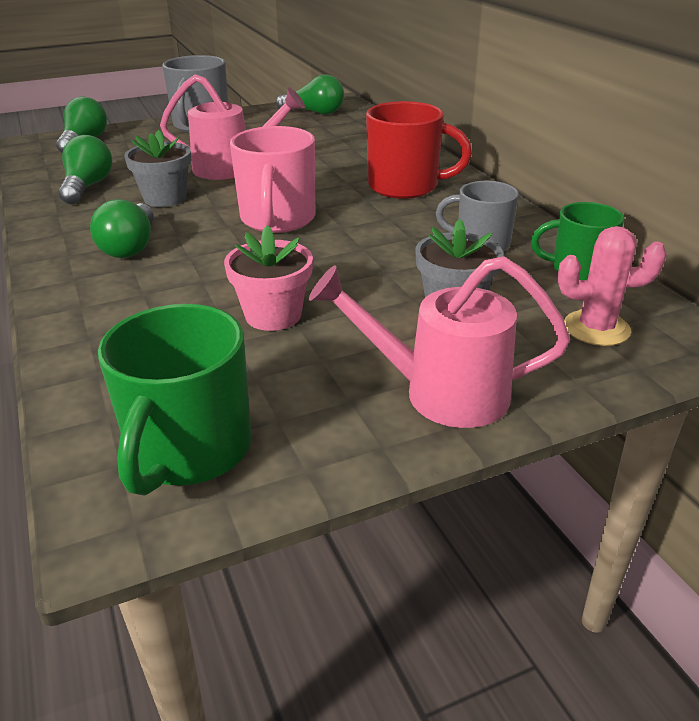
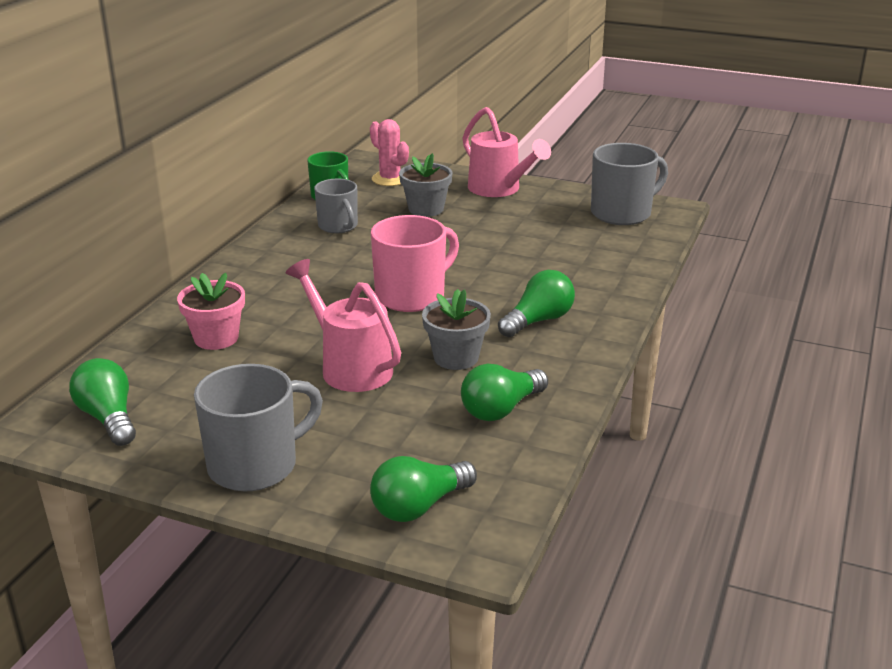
camera: 135 degrees left, 5 degrees down
(189, 450) = (622, 213): green mug -> grey mug
(273, 315) = (516, 242): pink flower pot -> pink flower pot (216, 338)
(405, 187) = (277, 280): red mug -> none

